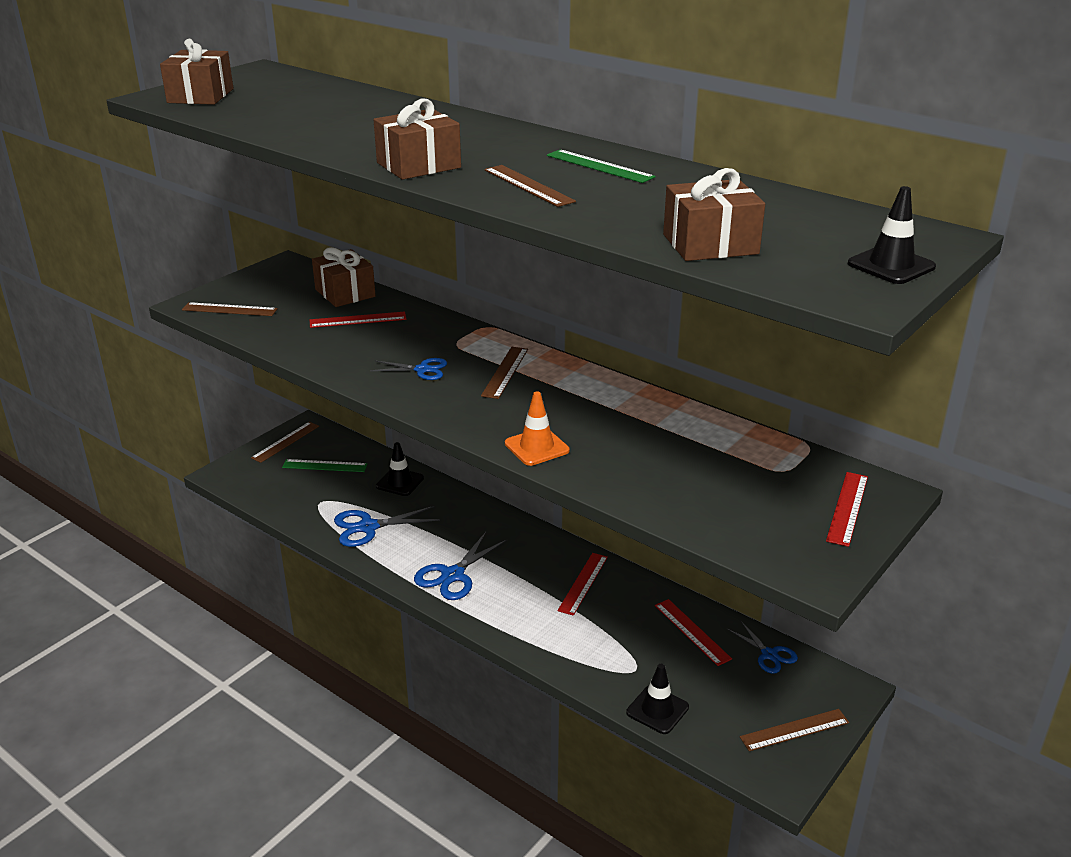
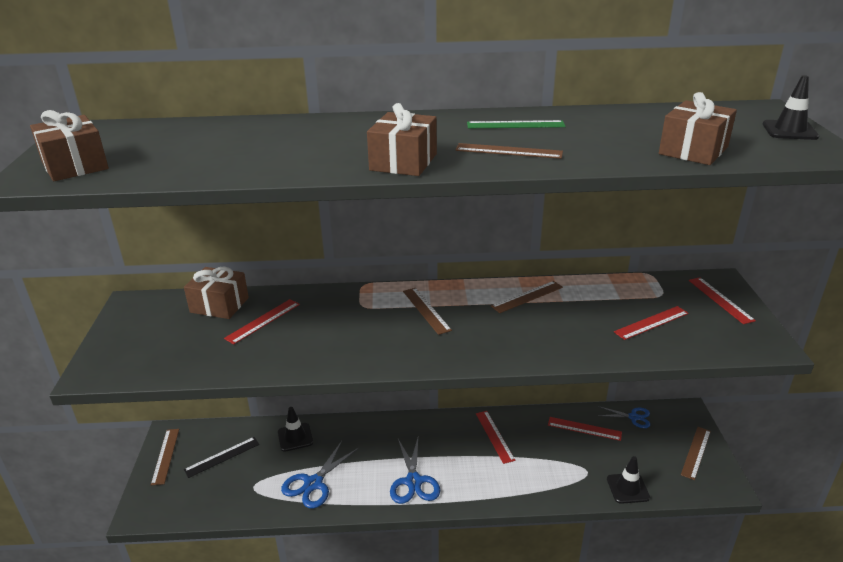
camera: 40 degrees left, 0 degrees up
(229, 309) = (137, 361): brown ruler -> brown ruler (527, 296)
(325, 466) = (222, 457): green ruler -> black ruler
(422, 370) = (370, 335): blue scissors -> none
(536, 447) = (526, 351): orange traffic cone -> none
(715, 488) = (651, 323): none -> red ruler

